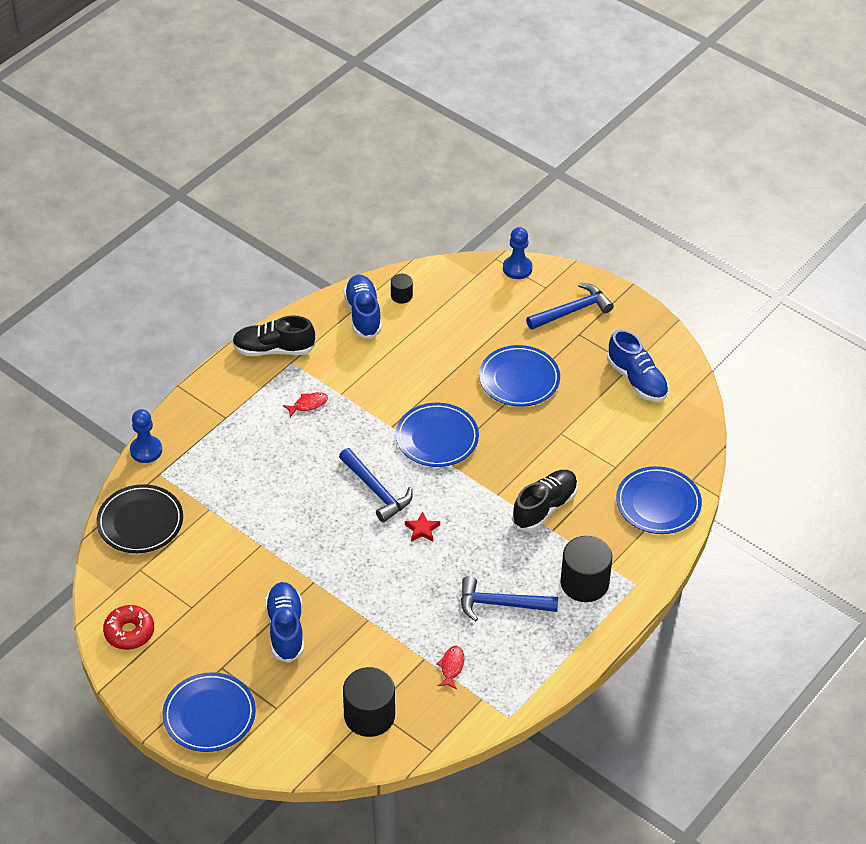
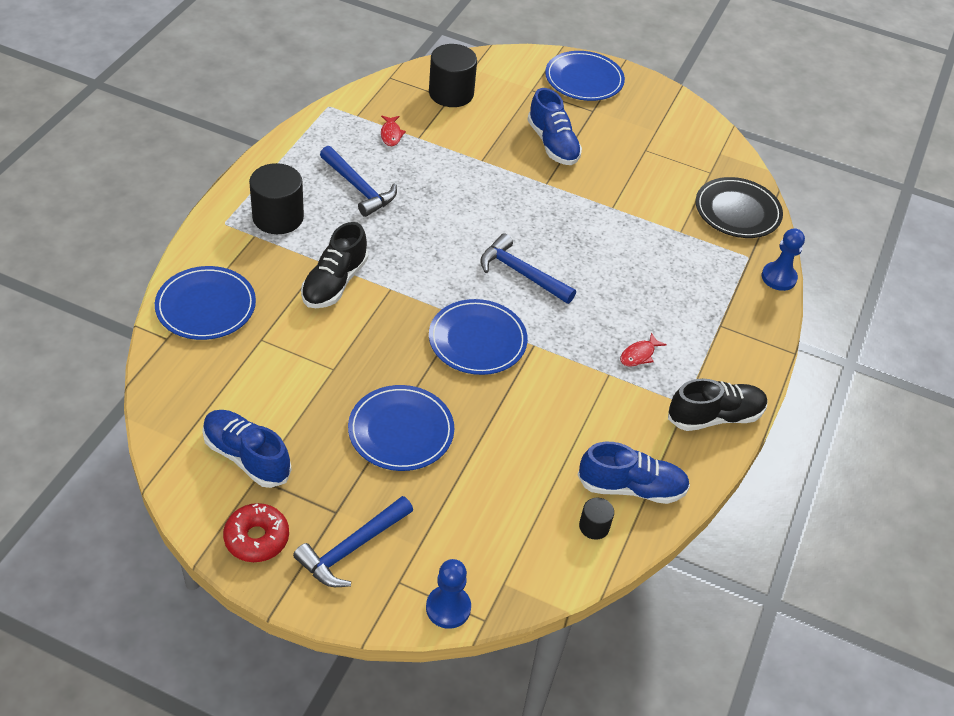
camera: 160 degrees right, 0 degrees up
(129, 632) = (686, 125): red donut -> red donut (257, 538)
(363, 314) = (631, 487): blue shoe -> blue shoe turned 60 degrees counterclockwise
(422, 529) = (459, 243): red star -> none
(500, 604) = (359, 188): blue hammer -> blue hammer turned 60 degrees clockwise

